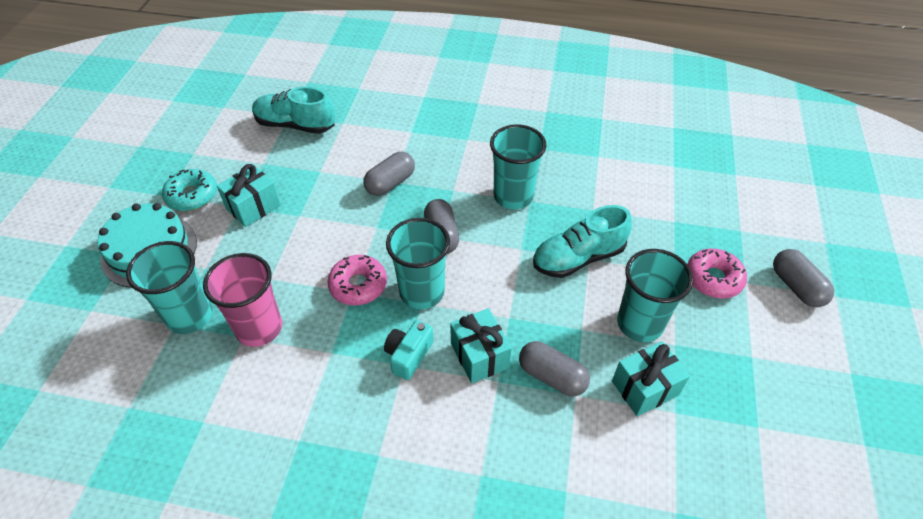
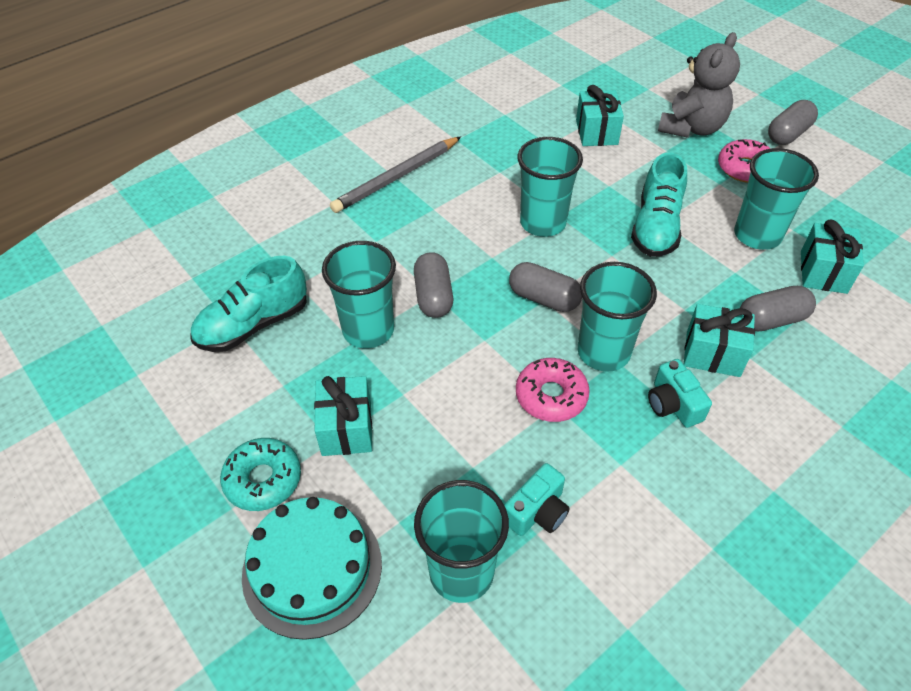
camera: 50 degrees left, 0 degrees up
(259, 328) = (537, 512): pink cup -> turquoise camera
(335, 172) = (368, 330): none -> turquoise cup
(476, 107) = (396, 177): none -> grey pencil
(643, 173) = (596, 132): none -> turquoise gift
(721, 222) = (691, 128): none -> grey teddy bear
(796, 286) = (788, 134): grey capsule -> grey capsule turned 60 degrees counterclockwise

